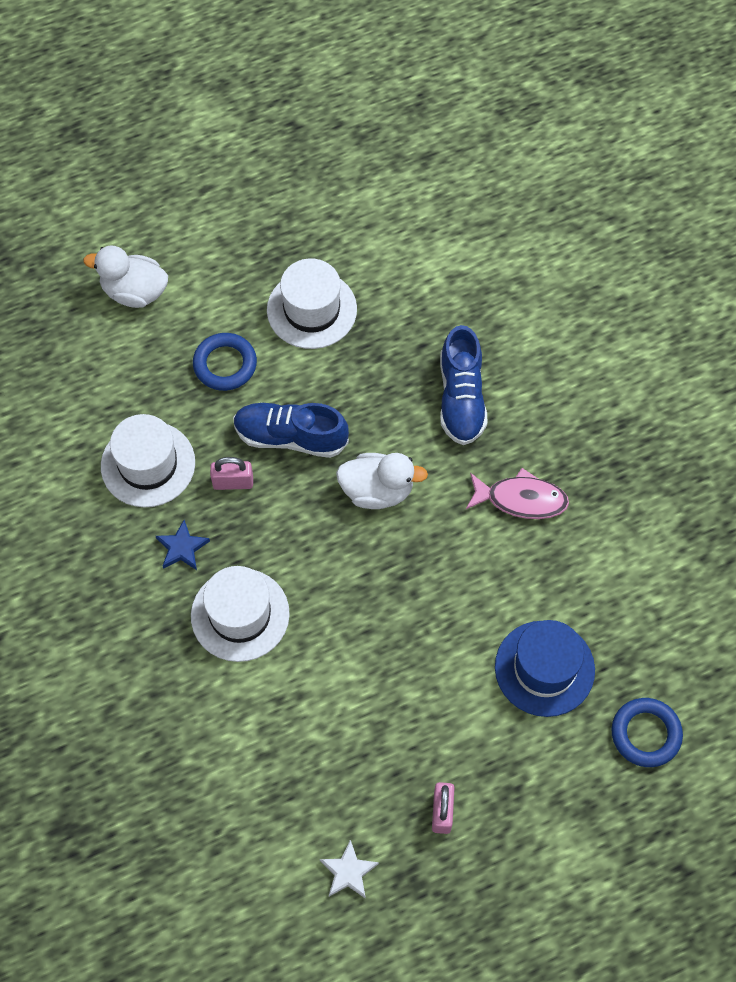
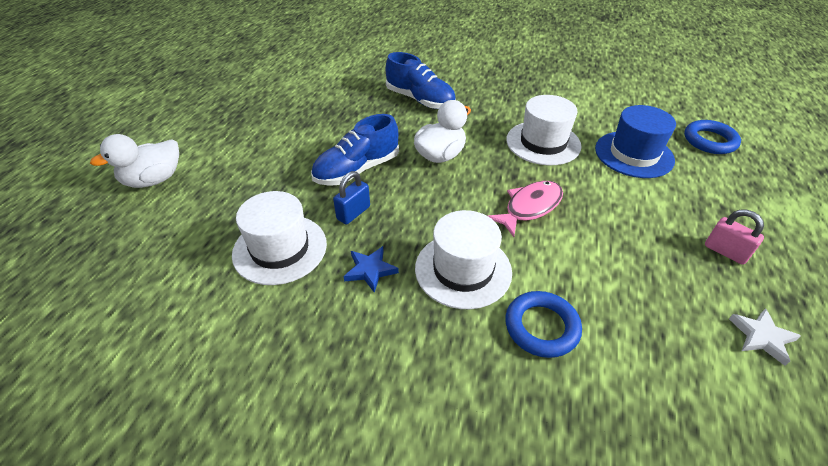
camera: 50 degrees left, 20 degrees down
(225, 364) = (267, 170): blue ring -> blue ring (541, 327)
(233, 482) = (353, 213): pink padlock -> blue padlock
(312, 309) = (289, 119): white hat -> white hat (543, 143)
(521, 499) = (508, 111): pink fish -> pink fish (530, 207)

